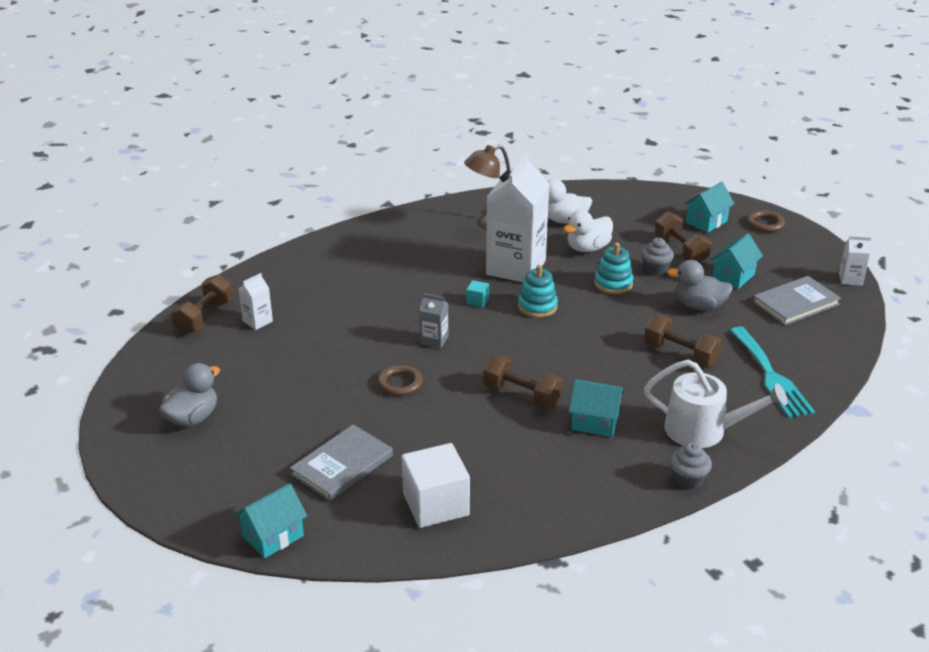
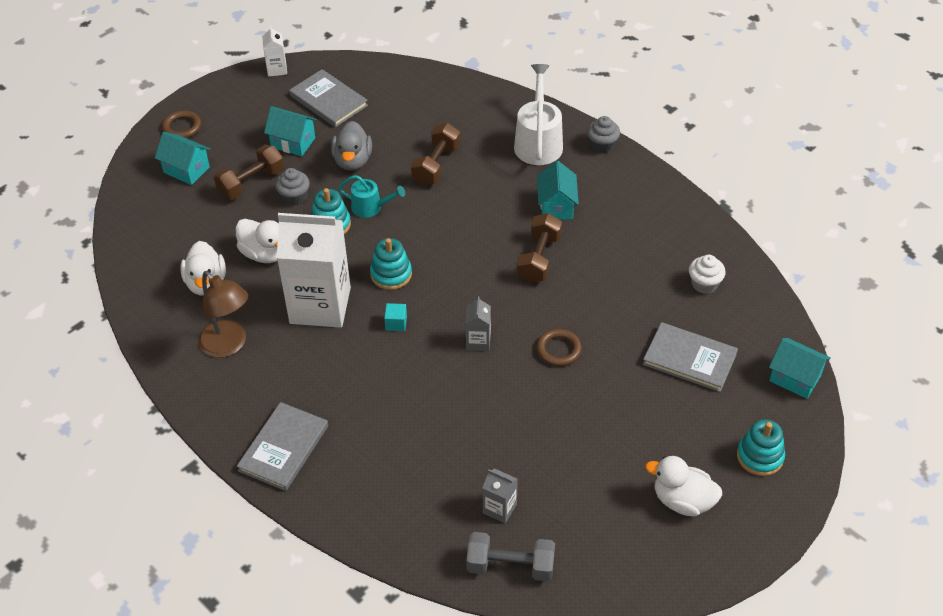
camera: 105 degrees left, 15 degrees up
(192, 418) = (682, 501): grey duck -> white duck
(201, 480) = (760, 456): none -> turquoise stacking toy
(204, 317) = (510, 566): brown dumbbell -> grey dumbbell
(257, 321) = (499, 508): white carton -> grey carton
(379, 237) = (283, 448): none -> grey book
(436, 504) = (704, 284): white cube -> white cupcake
(629, 307) = (370, 207): none -> turquoise watering can
(771, 376) = (448, 110): turquoise fork -> none

